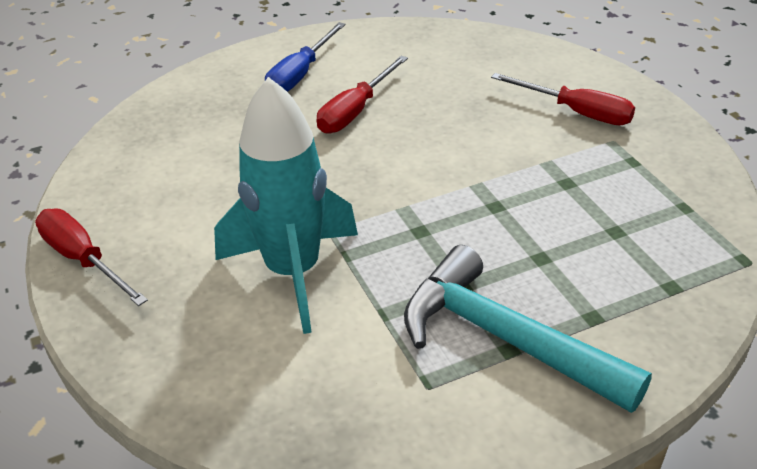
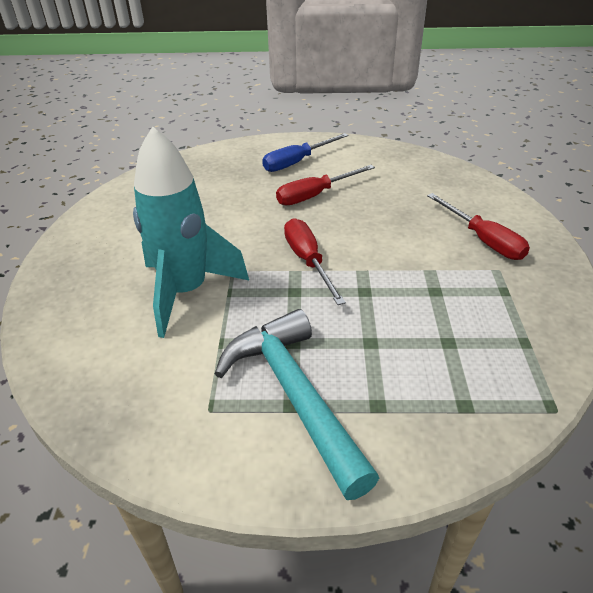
camera: 25 degrees right, 0 degrees up
(83, 260) = (72, 241): red screwdriver -> red screwdriver (308, 261)

